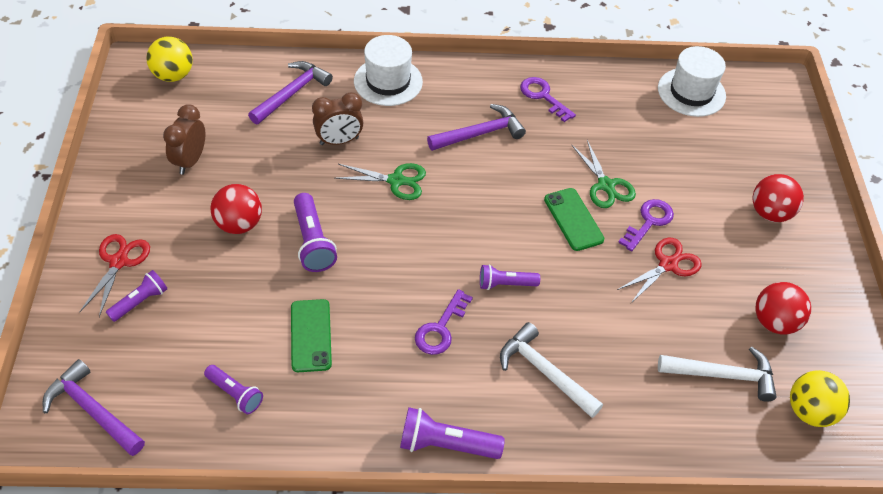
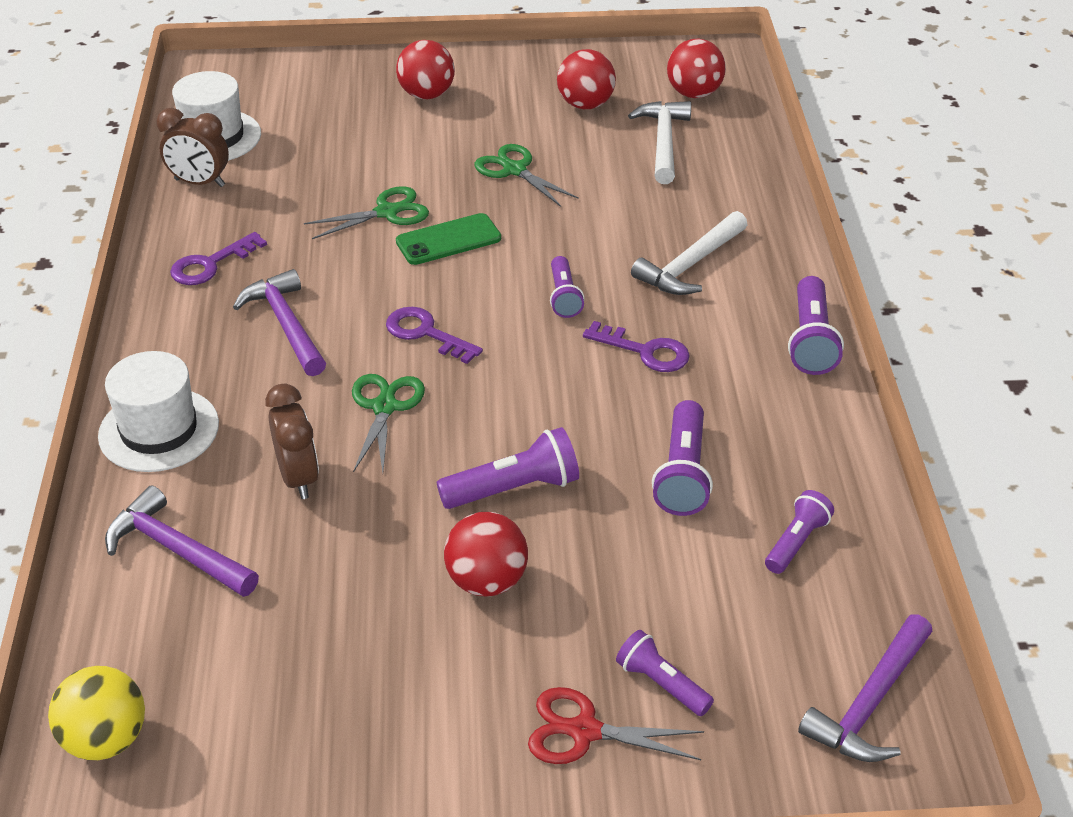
camera: 90 degrees left, 10 degrees down
(190, 161) = (344, 671): brown clock -> brown clock (199, 183)
(311, 335) = (683, 474): green phone -> purple flashlight
(649, 222) = (448, 181): purple key -> purple key (425, 333)
(668, 264) = (514, 170): red scissors -> green scissors
(809, 411) = (694, 93): yellow ball -> red ball

